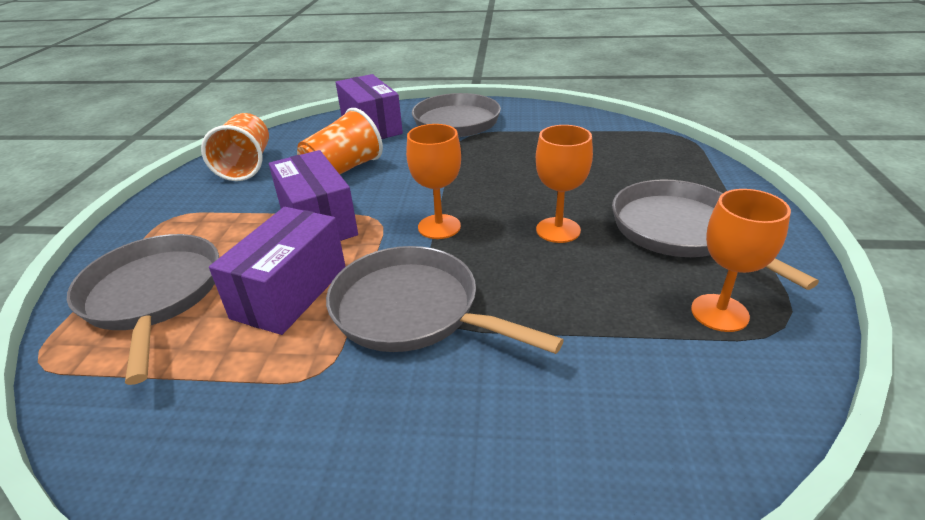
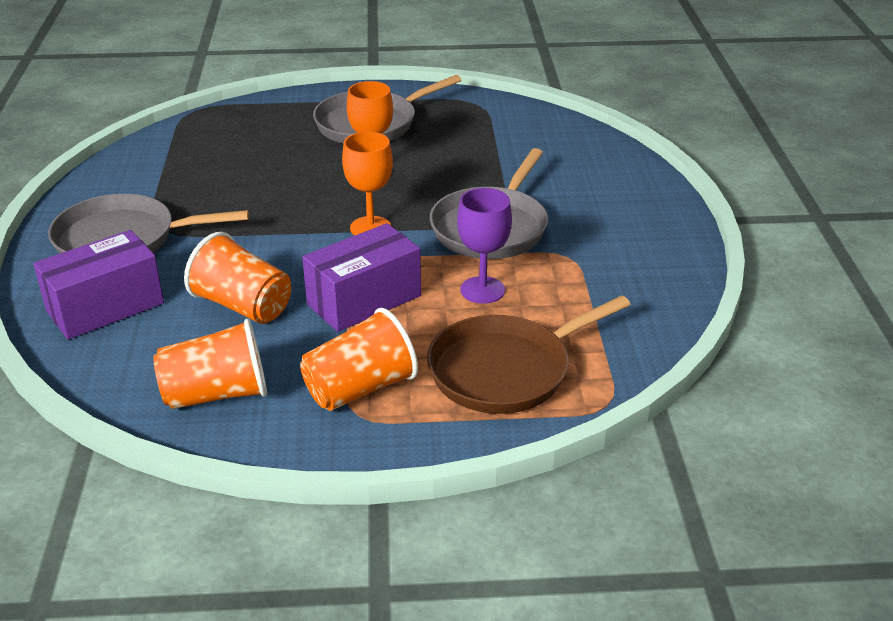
camera: 100 degrees left, 0 degrees up
(153, 296) = (506, 370): grey pan -> brown pan
(201, 218) = (360, 389): none -> orange cup
(290, 292) = (482, 290): purple box -> purple goblet
(719, 313) = (467, 120): orange goblet -> none

